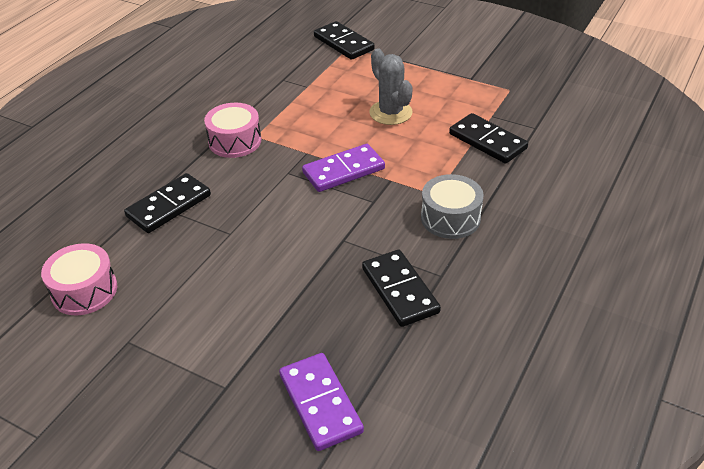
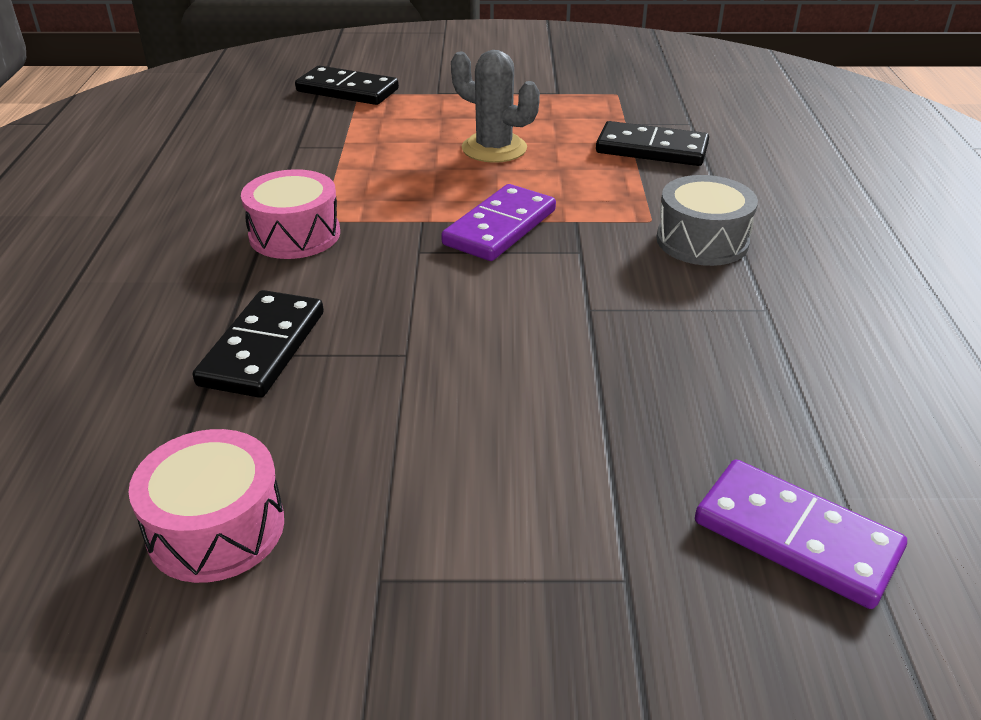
camera: 30 degrees left, 5 degrees down
(399, 290) = (735, 344): black domino -> none

